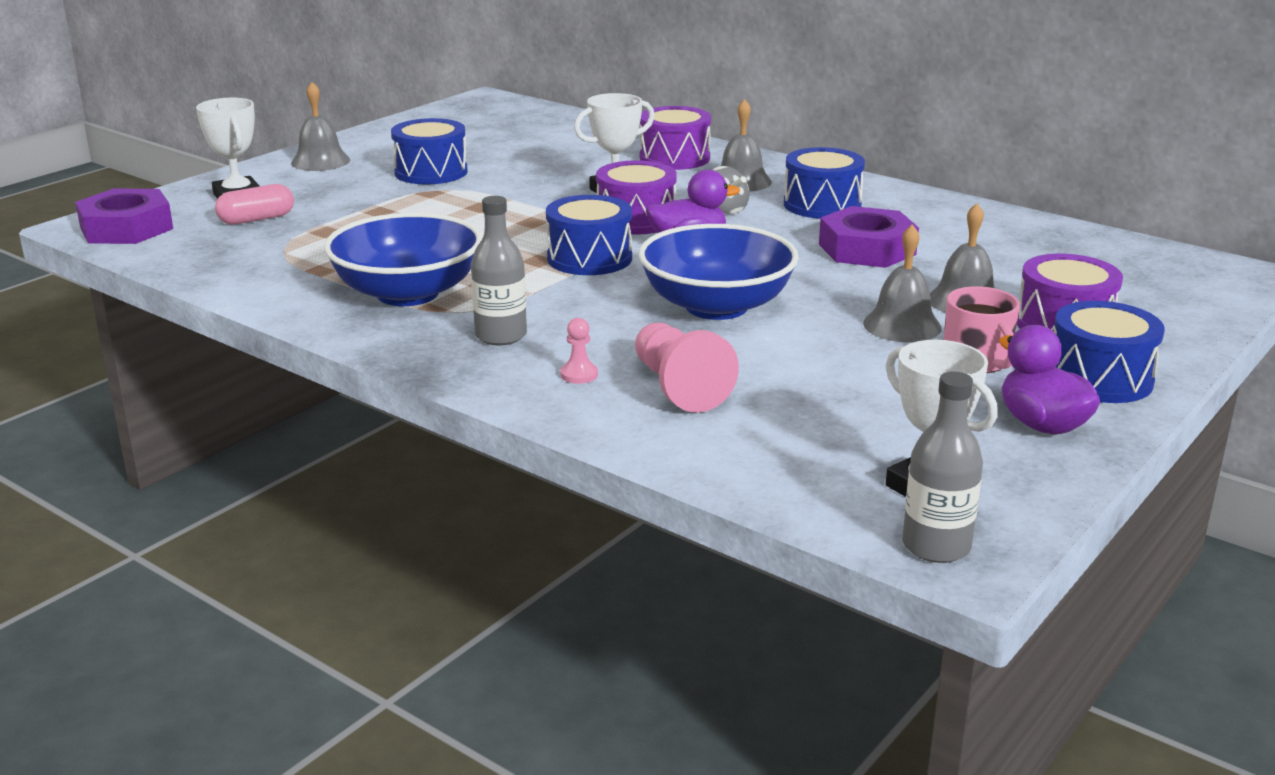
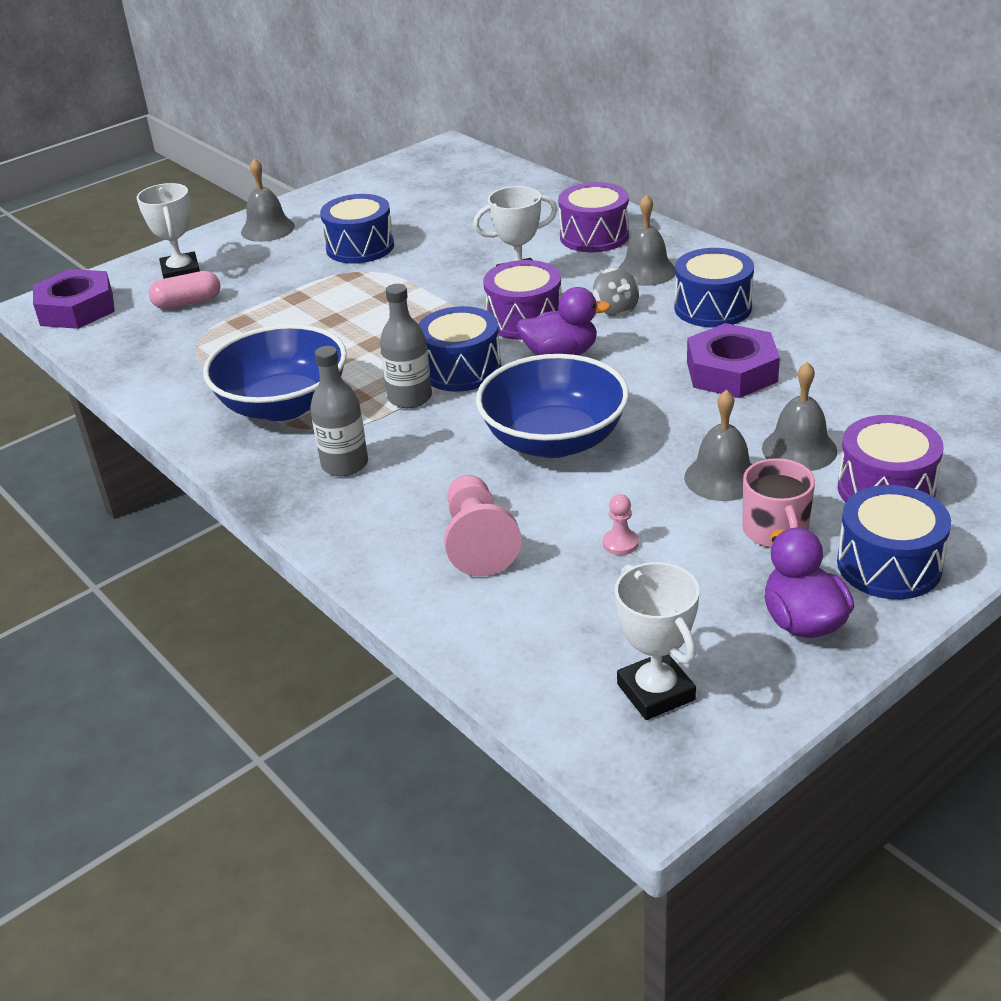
camera: 15 degrees right, 10 degrees up
(579, 375) = (395, 519): pink pawn -> pink pawn (620, 543)
(936, 546) = (632, 764): grey bottle -> grey bottle (410, 398)

